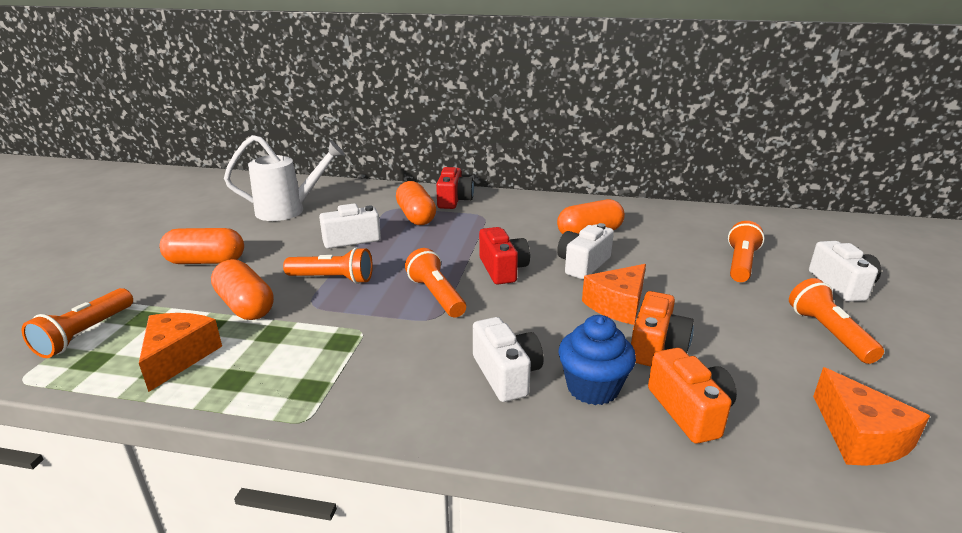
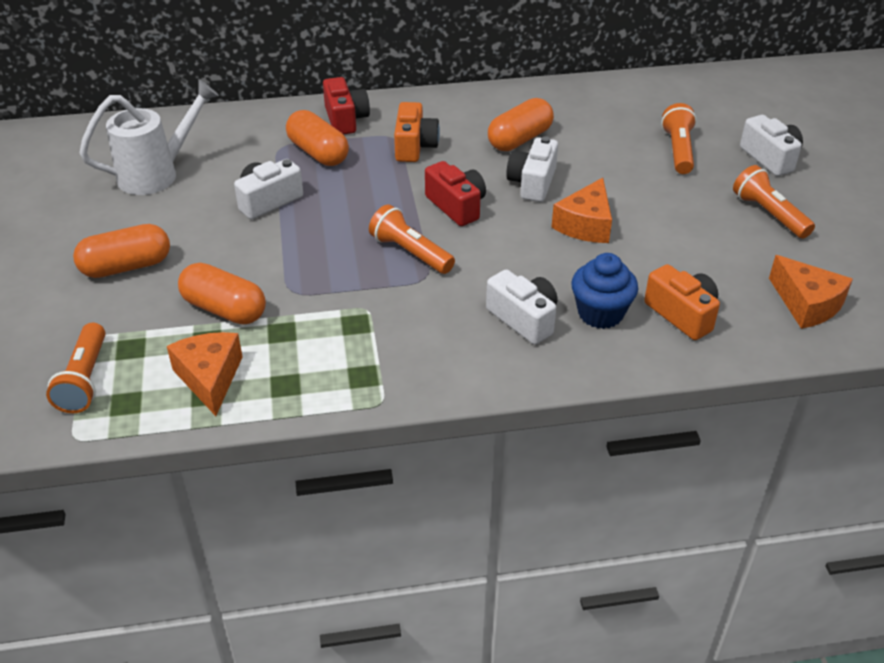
camera: 20 degrees left, 15 degrees up
(333, 279) = (290, 257): orange flashlight -> none
(656, 347) = (636, 261): orange camera -> orange camera (414, 146)

